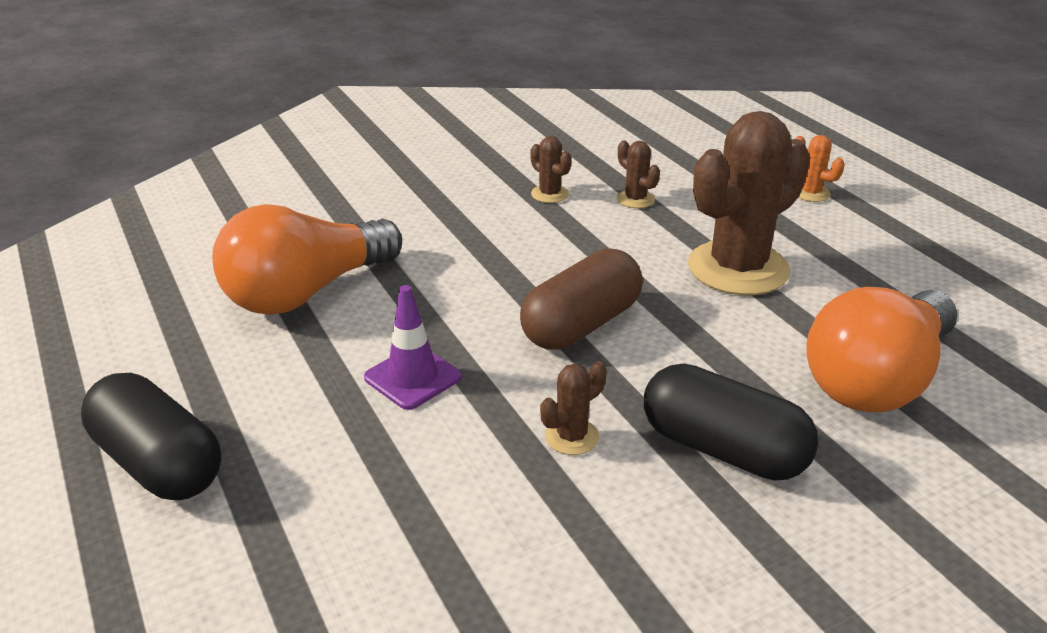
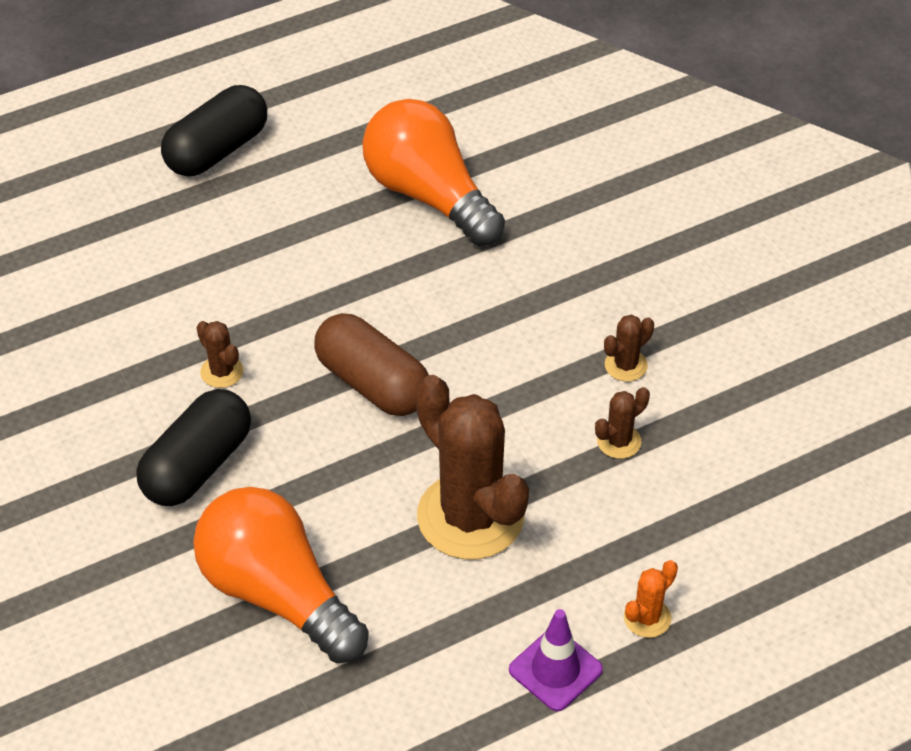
camera: 90 degrees right, 15 degrees up
(412, 377) = (303, 273): purple traffic cone -> purple traffic cone (555, 670)

